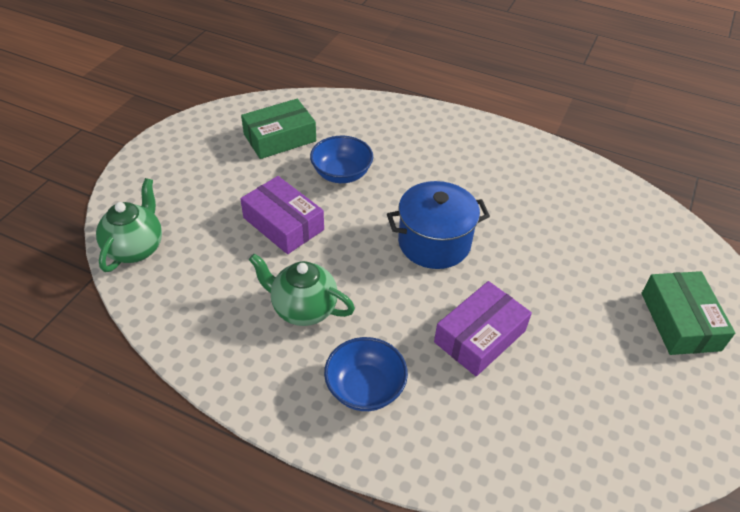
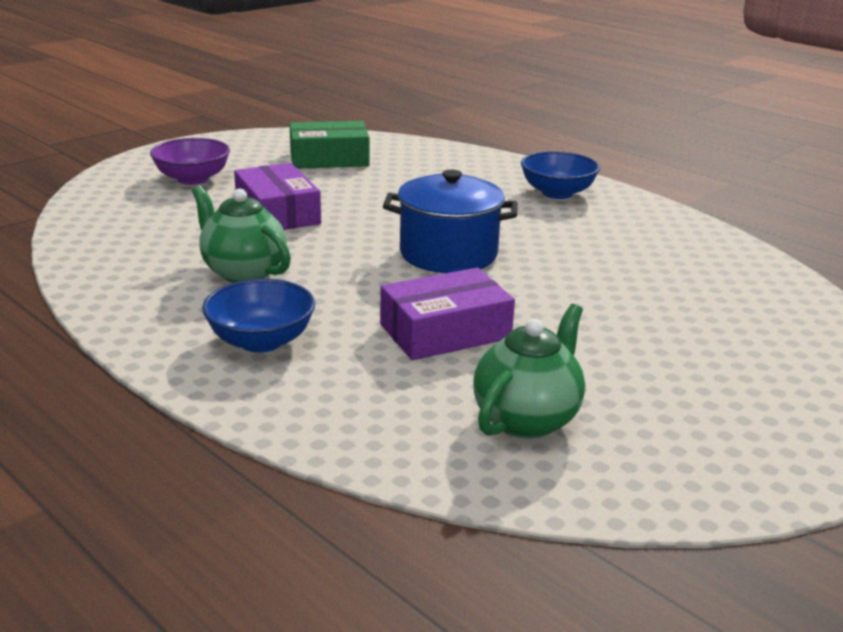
camera: 20 degrees right, 20 degrees down
(136, 248) = (102, 203): green teapot -> green teapot (527, 419)
(189, 194) = (193, 179): none -> purple bowl
(341, 174) = (378, 191): blue bowl -> blue bowl (557, 193)
(680, 321) = (751, 373): green box -> none

